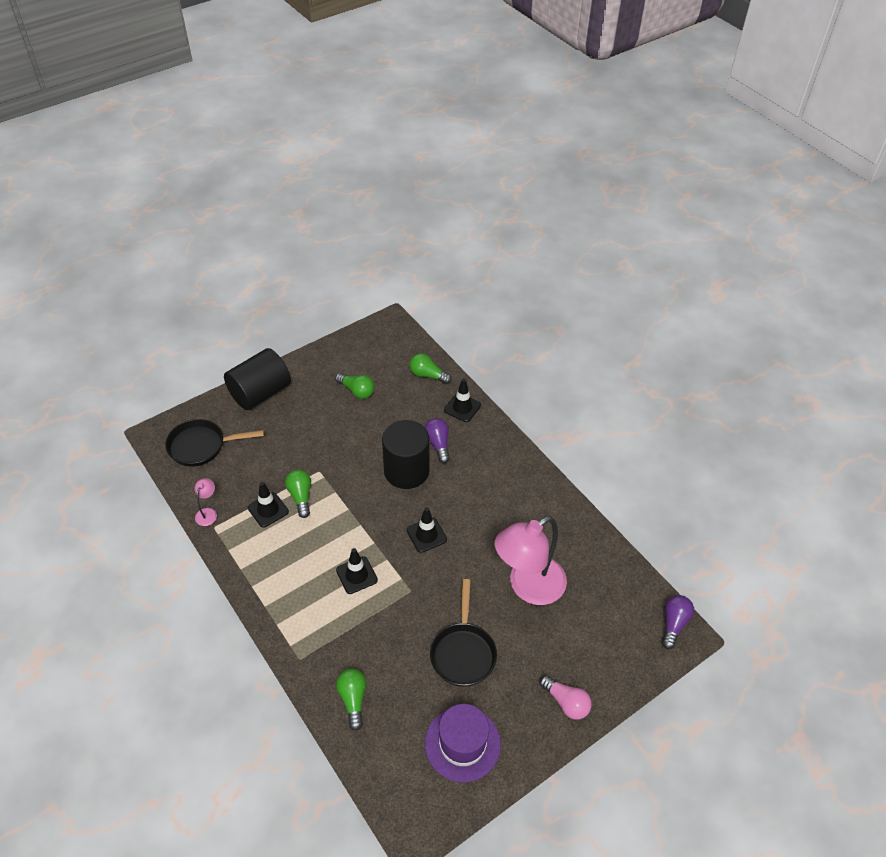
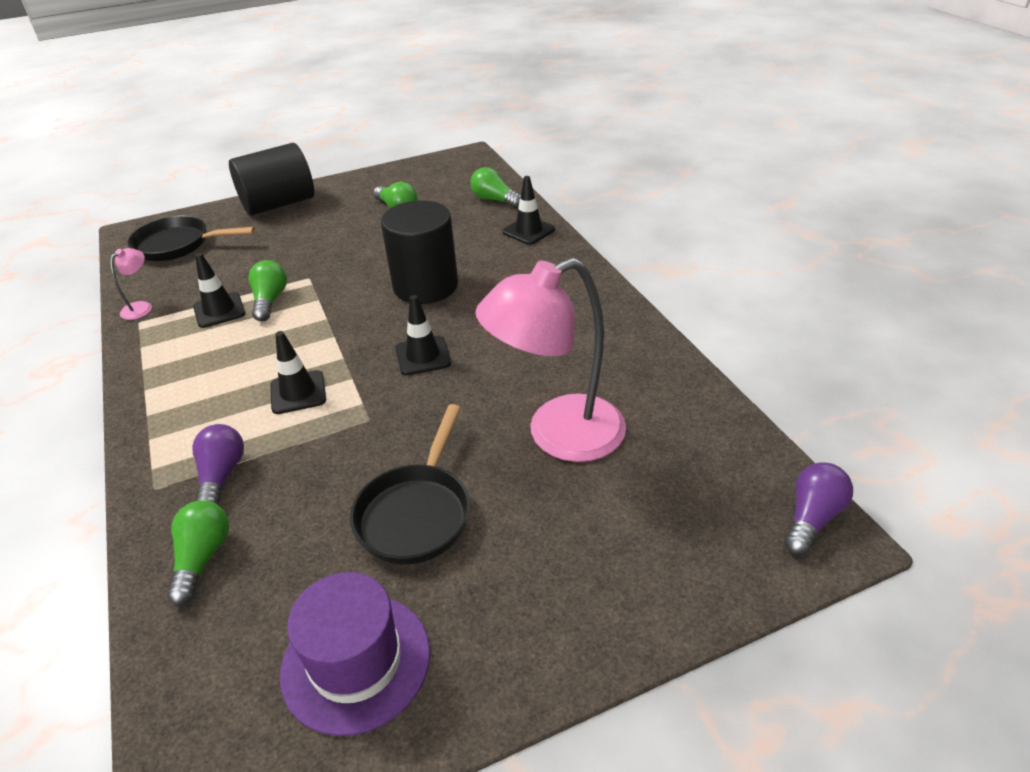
camera: 15 degrees right, 10 degrees down
(438, 444) = (481, 263): purple light bulb -> purple light bulb (221, 476)
(566, 702) = (576, 619): pink light bulb -> none

